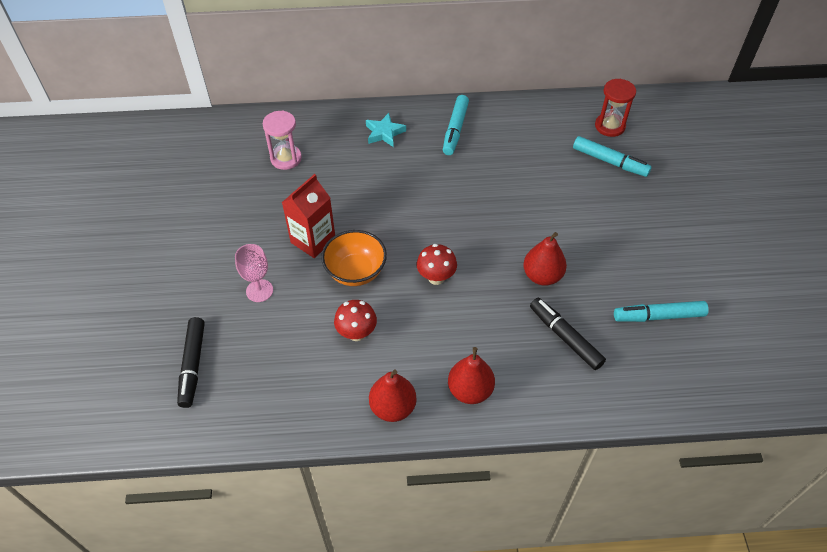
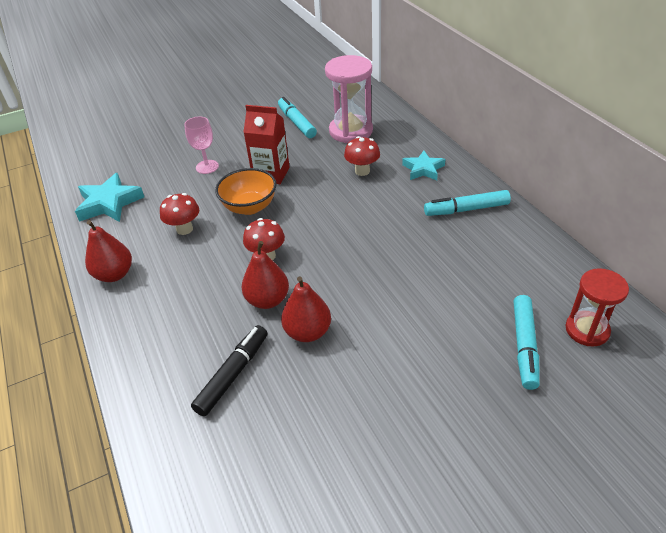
camera: 70 degrees right, 10 degrees down
(192, 365) = (128, 163): black marker -> none
(263, 396) = (109, 203): none -> turquoise star
(286, 158) = (351, 131): pink hourglass -> pink hourglass, size x1.53
(357, 173) = (362, 171): none -> red mushroom
(470, 390) = (144, 318): red pear -> red pear (268, 300)
(658, 316) = (300, 460): turquoise marker -> turquoise marker (297, 123)

